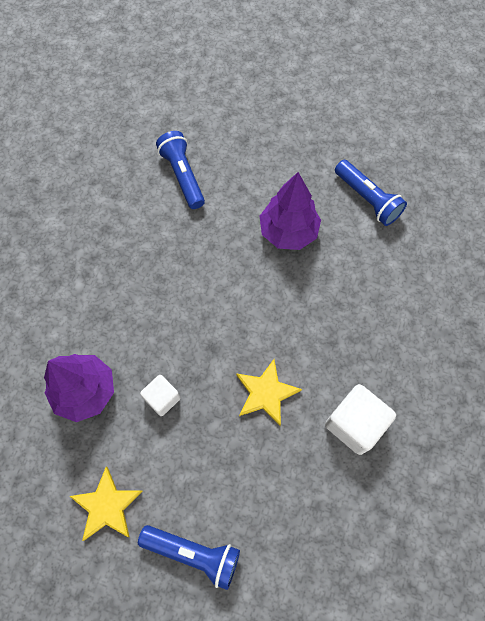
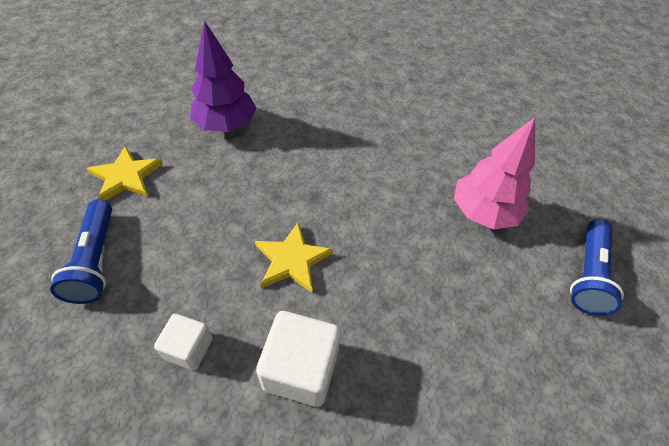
camera: 60 degrees right, 15 degrees down
(162, 398) = (244, 177): white cube -> white cube (189, 348)
(183, 175) = (469, 113): blue flashlight -> none
(288, 232) = (483, 212): purple tree -> pink tree

